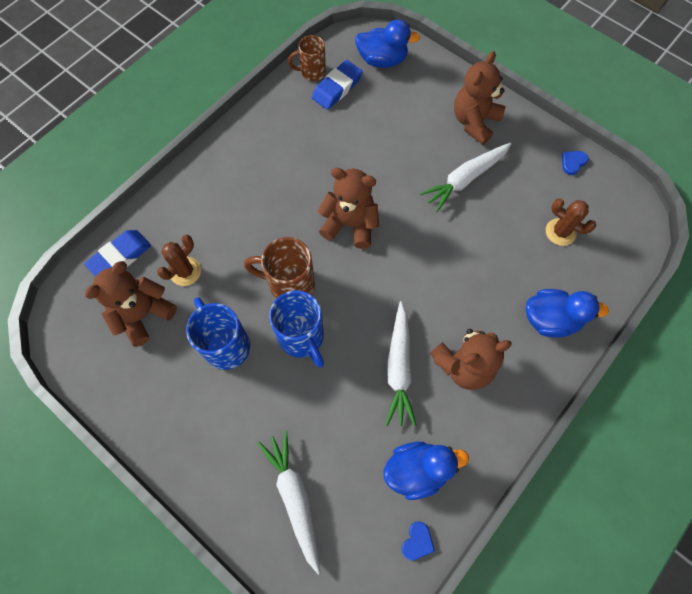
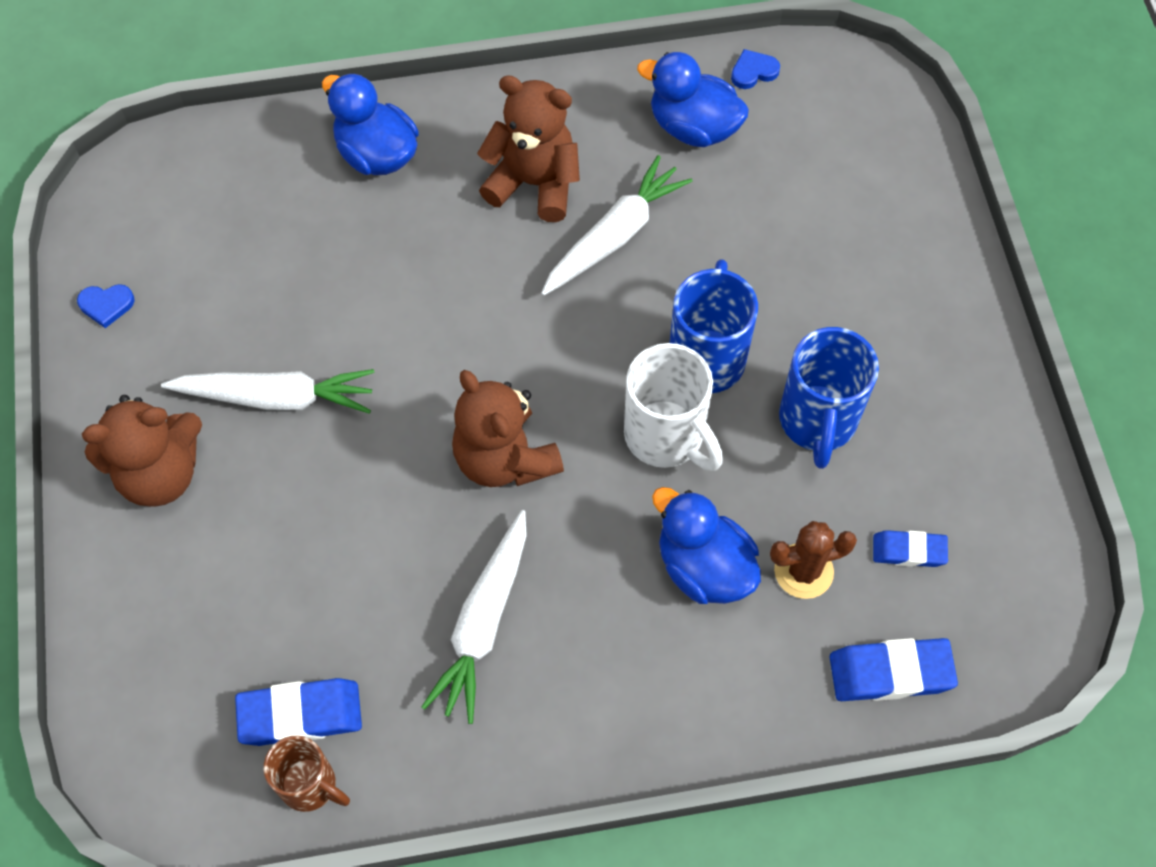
camera: 140 degrees left, 5 degrees down
(143, 314) = (909, 551): brown teddy bear -> blue eraser
(290, 285) = (666, 437): brown mug -> white mug
(295, 498) = (858, 197): white carrot -> white carrot (483, 622)
(382, 60) = (171, 709): blue duck -> blue duck (704, 567)
(560, 232) = (240, 234): brown cactus -> none

